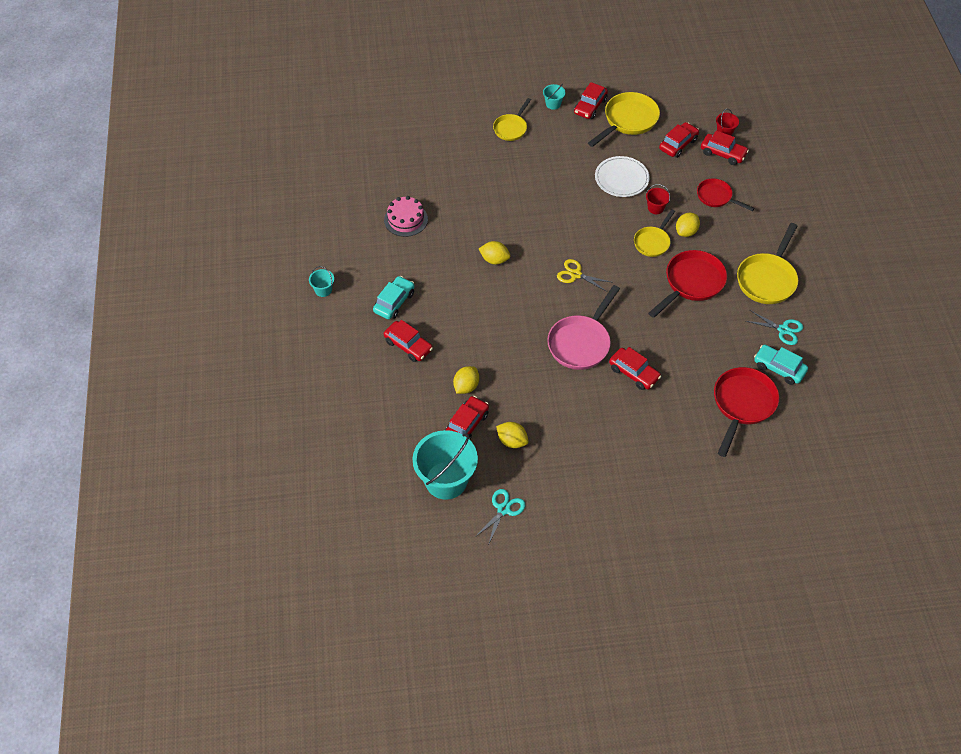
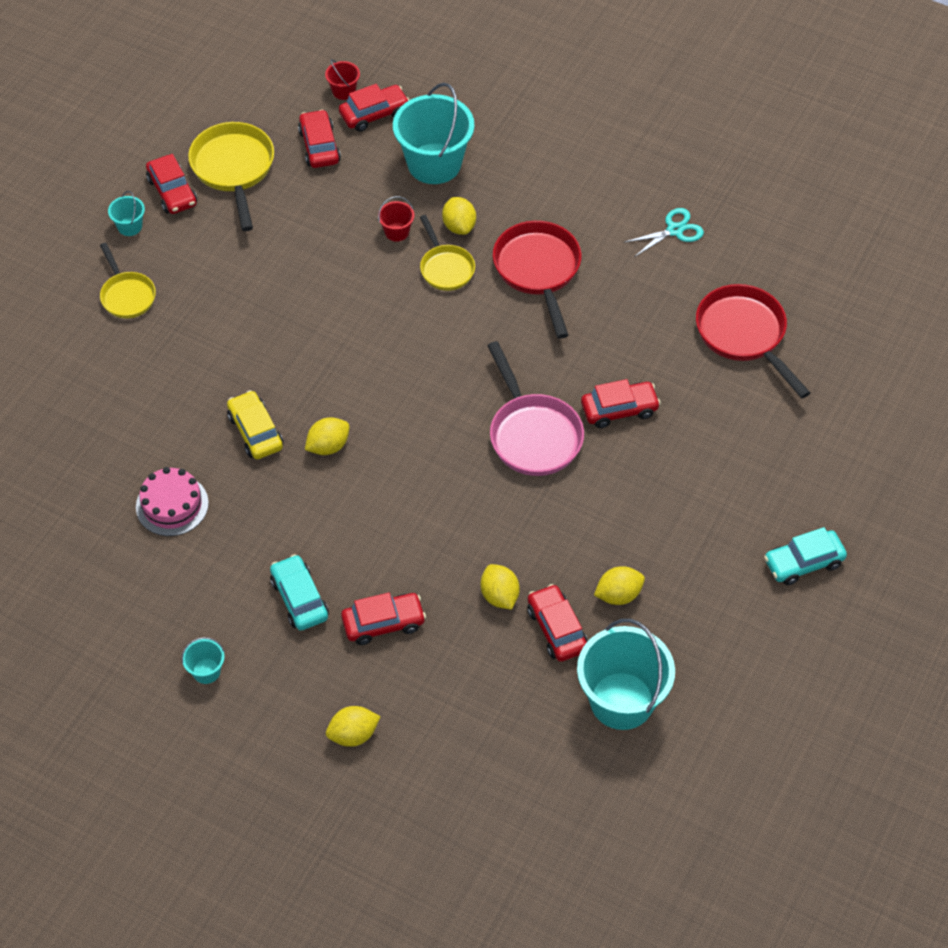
camera: 55 degrees left, 0 degrees up
(333, 371) = (353, 734): none -> yellow lemon
(477, 225) = (255, 432): none -> yellow car
(503, 509) = (708, 663): turquoise scissors -> none
(576, 274) = (426, 375): yellow scissors -> none
(621, 178) = (320, 235): white plate -> none
(716, 197) = (434, 164): red pan -> turquoise bucket
(767, 279) = (593, 197): yellow pan -> none
(779, 368) = (723, 269): turquoise car -> turquoise car (803, 563)

